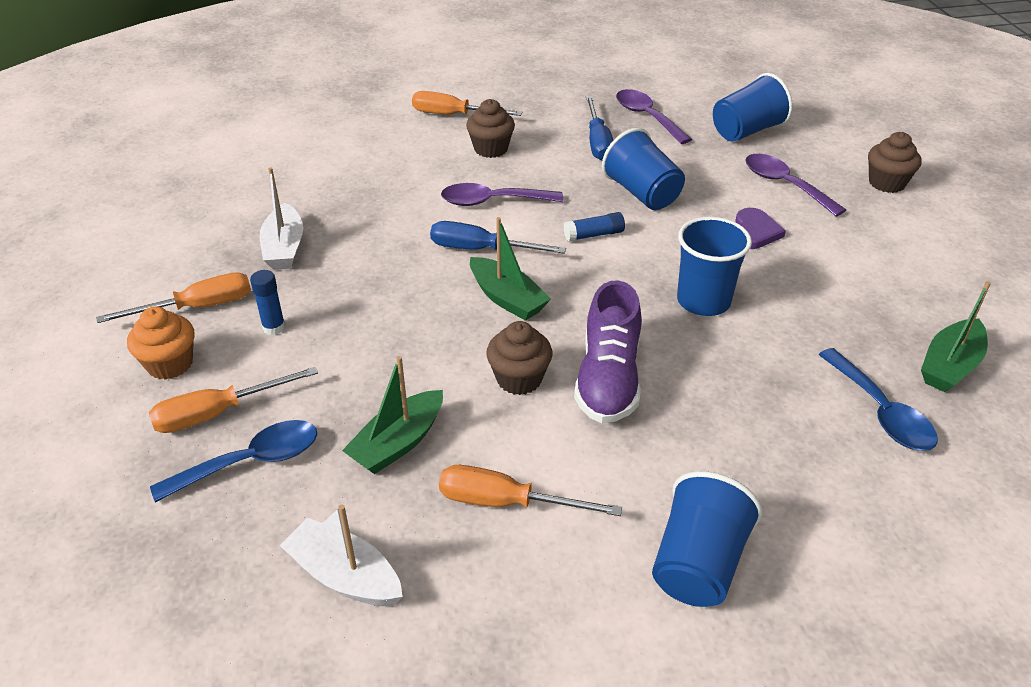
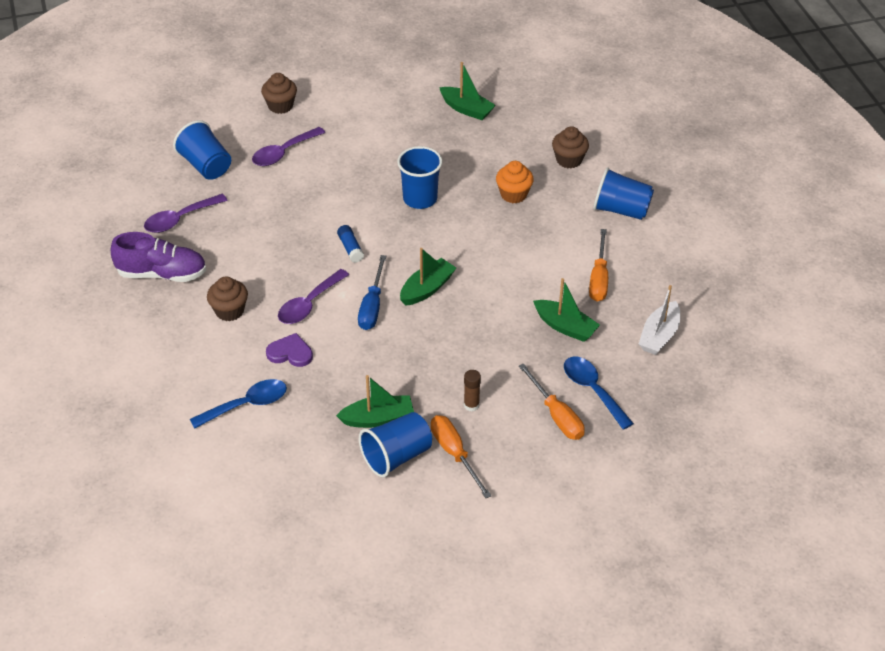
camera: 95 degrees left, 5 degrees up
(170, 364) = (516, 453): orange cupcake -> orange cupcake (513, 194)
(274, 327) = (471, 405): blue glue stick -> brown glue stick
(284, 248) = (378, 418): white boat -> green boat
(453, 115) = (169, 340): orange screwdriver -> none
(492, 201) = (309, 304): purple spoon -> purple spoon turned 45 degrees clockwise
(519, 379) = (503, 279): brown cupcake -> brown cupcake (569, 160)
(597, 142) = (220, 248): blue screwdriver -> none
(608, 379) = (498, 240): purple shoe -> purple shoe (162, 274)
(642, 194) = (296, 223): blue cup -> blue cup (396, 456)
(754, 232) = (342, 171): purple heart -> purple heart (290, 353)
(880, 412) = (507, 139): blue spoon -> blue spoon (246, 405)

